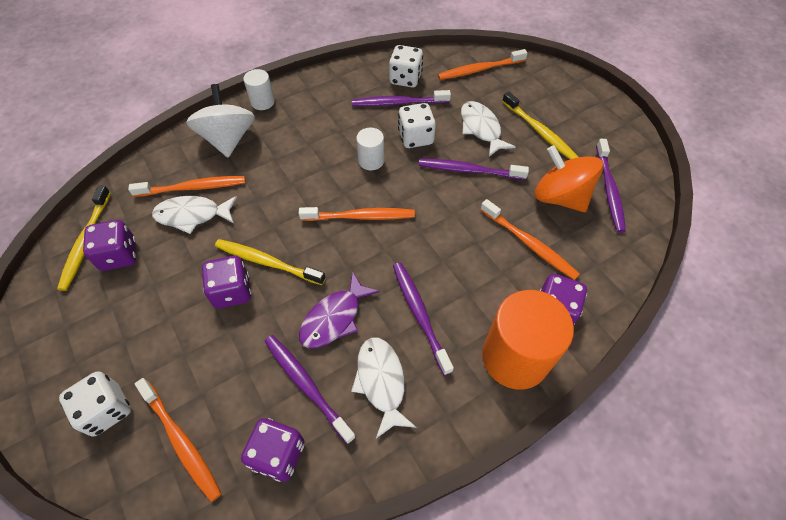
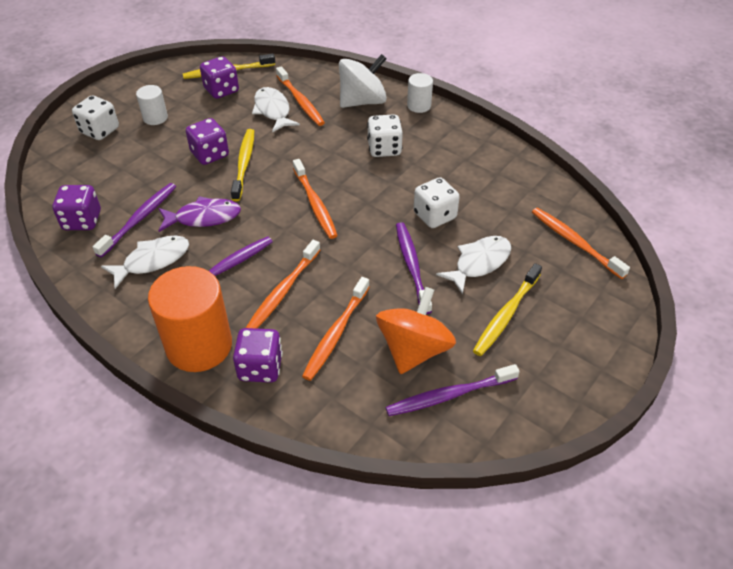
camera: 70 degrees right, 10 degrees down
(181, 442) = (83, 171): orange toothbrush -> orange toothbrush (282, 291)
(334, 318) = (203, 217): purple fish -> purple fish turned 150 degrees clockwise
(371, 160) = (386, 193): white cylinder -> white cylinder (155, 118)
(397, 103) = (475, 191): purple toothbrush -> none
(405, 79) = (516, 187): white dice -> white dice (384, 149)

